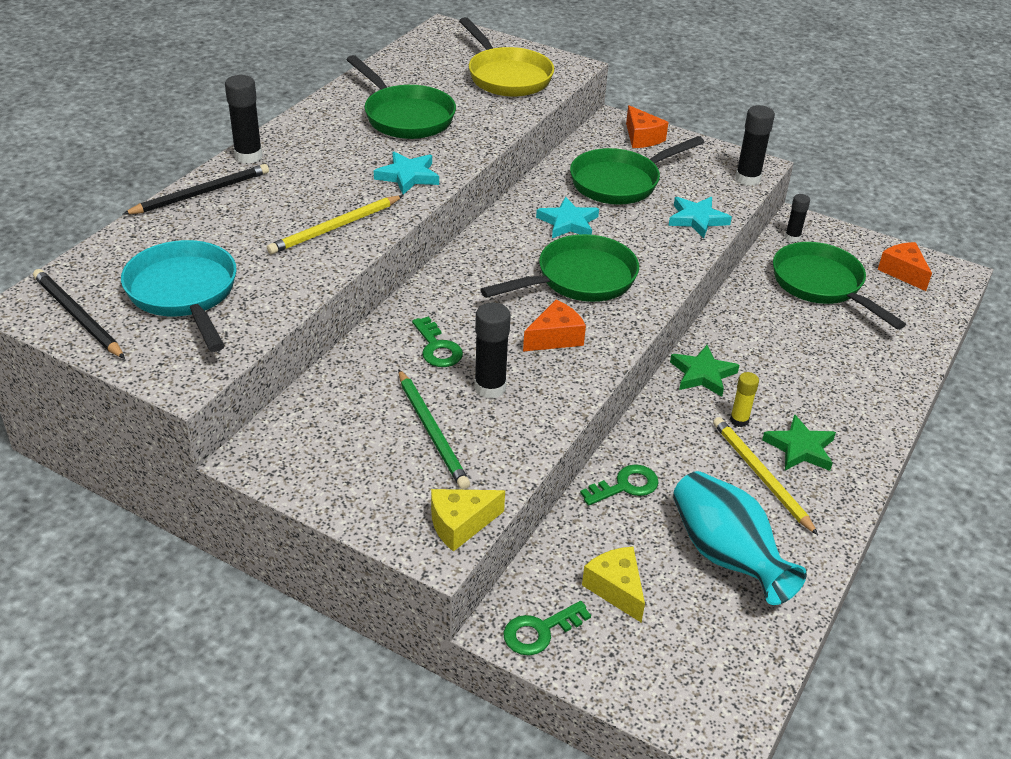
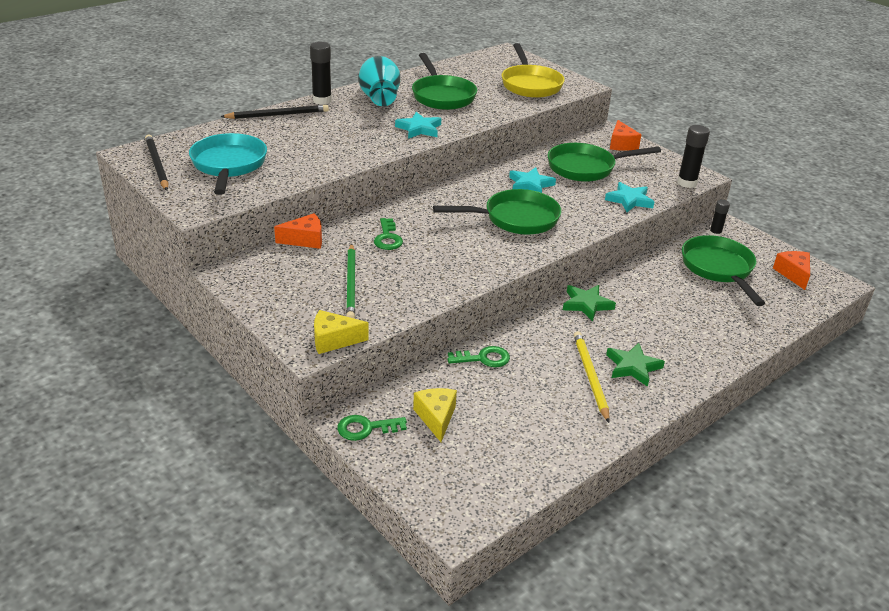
camera: 20 degrees right, 5 degrees down
(335, 228) = (349, 148): yellow pencil -> none
(490, 388) = (408, 268): black glue stick -> none
(555, 338) = (474, 249): orange cheese -> orange cheese (305, 240)
(726, 556) = (530, 419): turquoise vase -> turquoise vase (379, 99)
(739, 420) = (596, 339): yellow glue stick -> none

